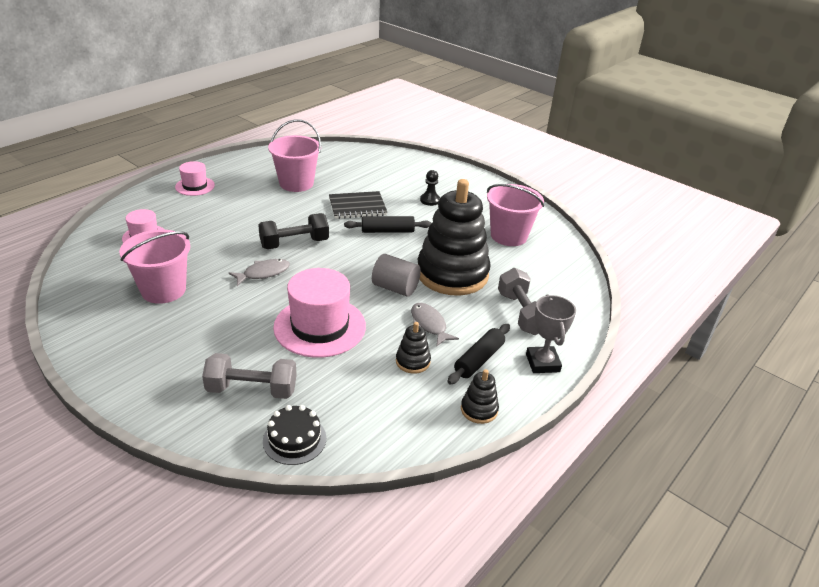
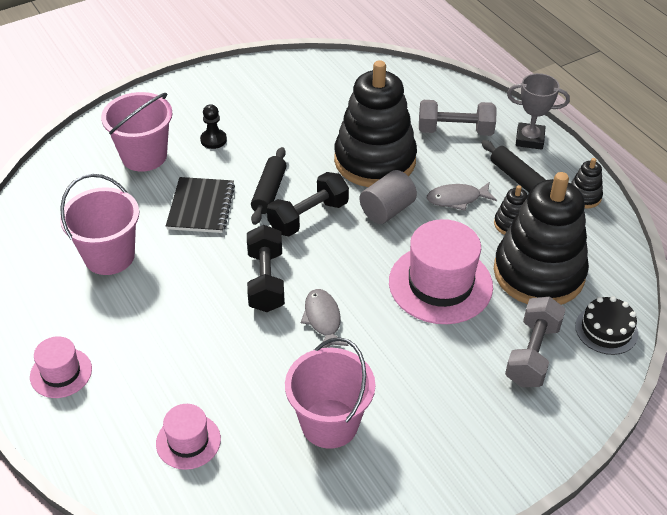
camera: 70 degrees left, 10 degrees up
(355, 385) = (538, 273): none -> black stacking toy
(369, 251) = (308, 217): none -> black dumbbell
(508, 236) = (316, 99): pink bucket -> pink bucket (144, 156)

